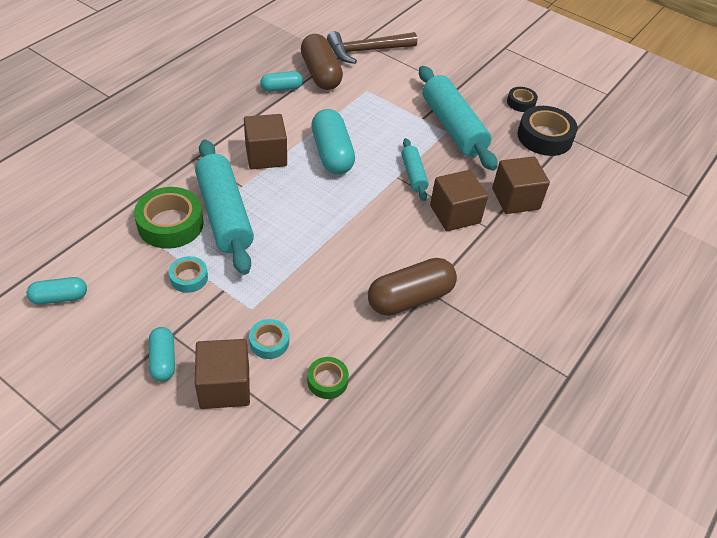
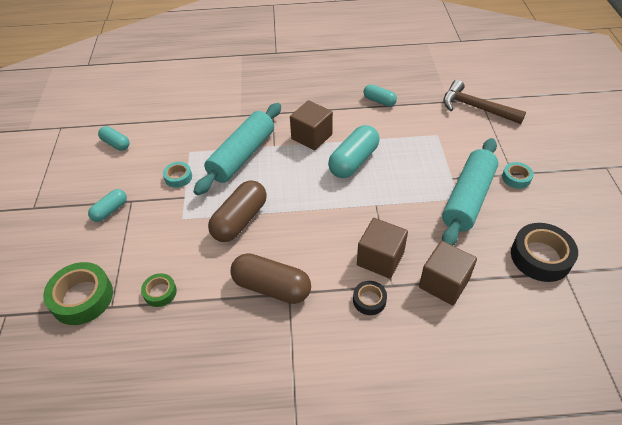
camera: 55 degrees right, 0 degrees up
(170, 224) = (210, 142): green tape -> green tape (82, 298)
(224, 386) = (114, 249): brown cube -> none
(269, 342) = (164, 244): turquoise tape -> turquoise tape (516, 178)
(321, 74) = (419, 106): brown capsule -> brown capsule (240, 220)
(413, 174) = (389, 211): turquoise rolling pin -> none
(521, 103) = (557, 217): black tape -> black tape (369, 300)

